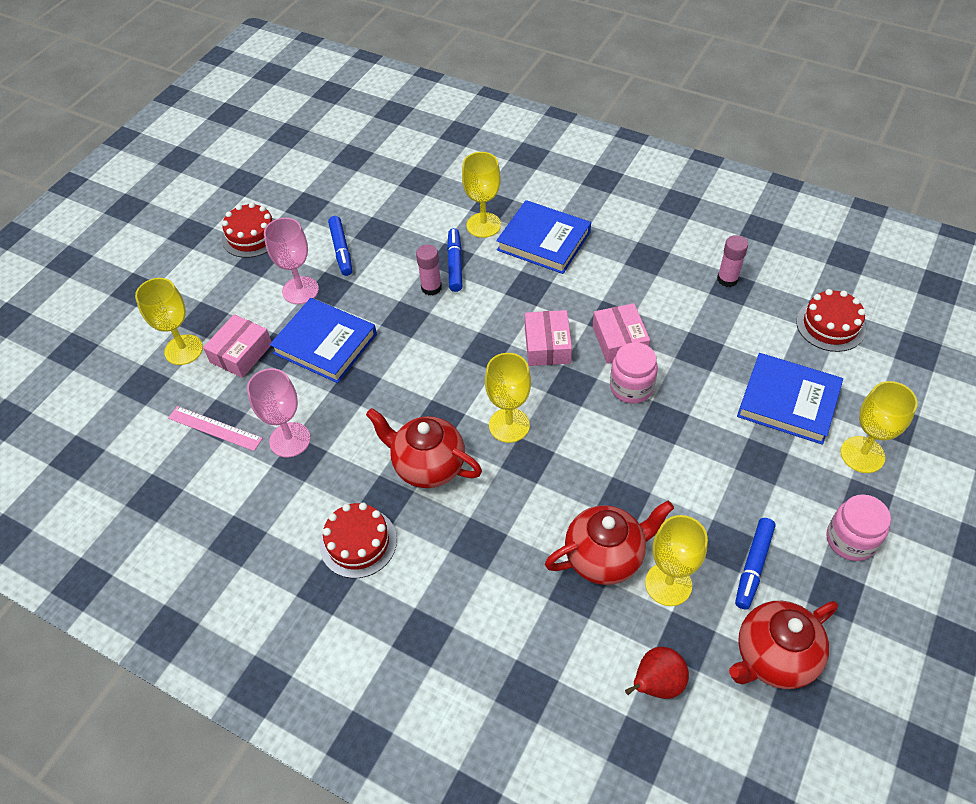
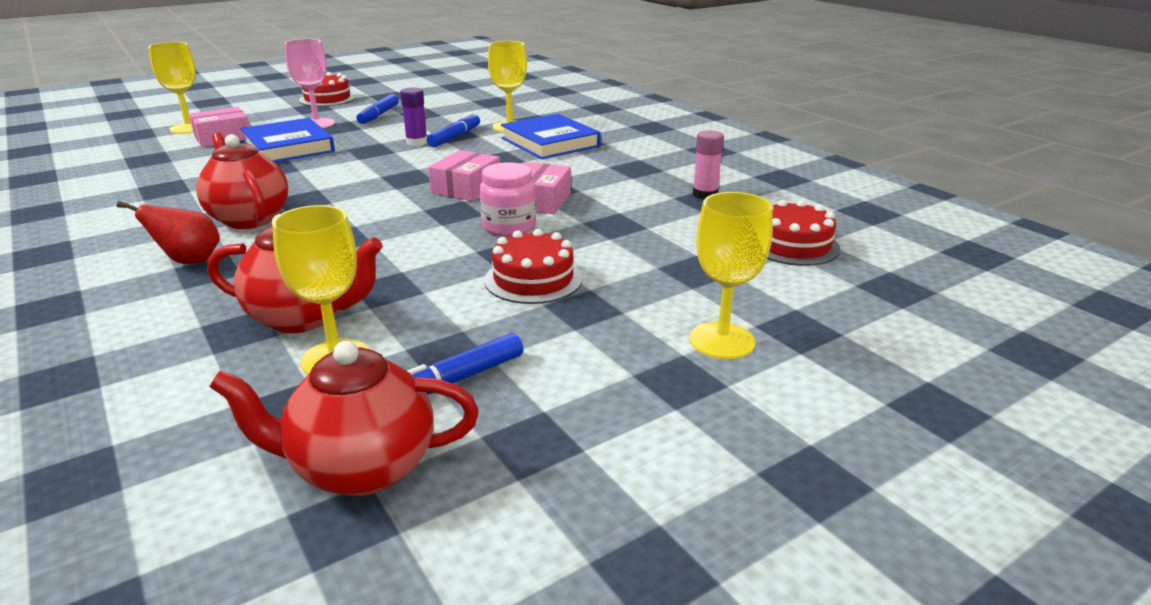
camera: 25 degrees right, 25 degrees down
(215, 428) = (137, 161): pink ruler -> none
(290, 440) = (174, 179): pink goblet -> none
(358, 542) = (115, 239): red cake -> red cake (533, 279)
(431, 288) = (417, 142): pink glue stick -> purple glue stick
(509, 425) = (357, 217): yellow goblet -> none
(656, 683) = (189, 431): red pear -> red pear (189, 261)
(788, 402) = (672, 279): blue book -> none
(850, 540) = (615, 403): pink jar -> none

